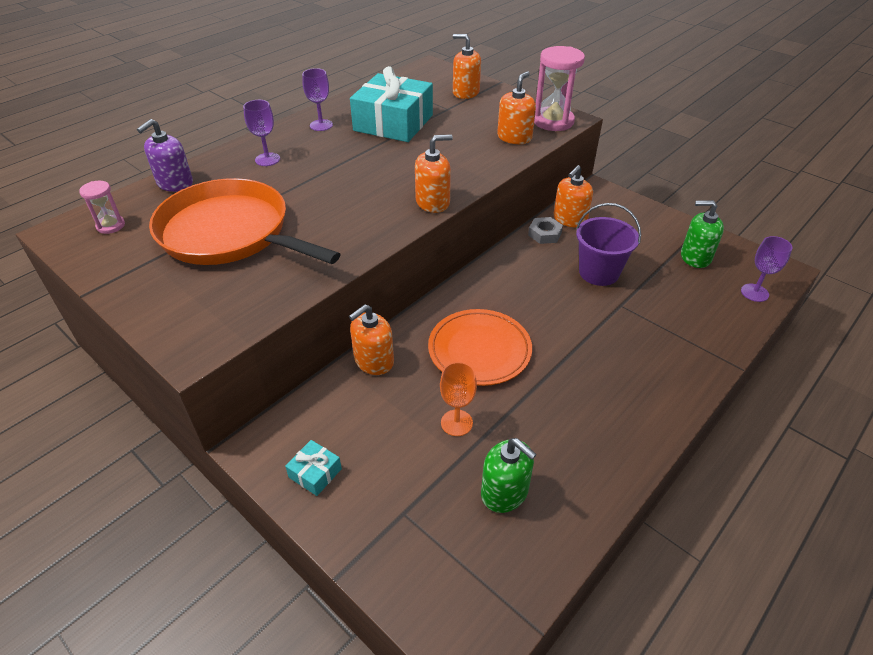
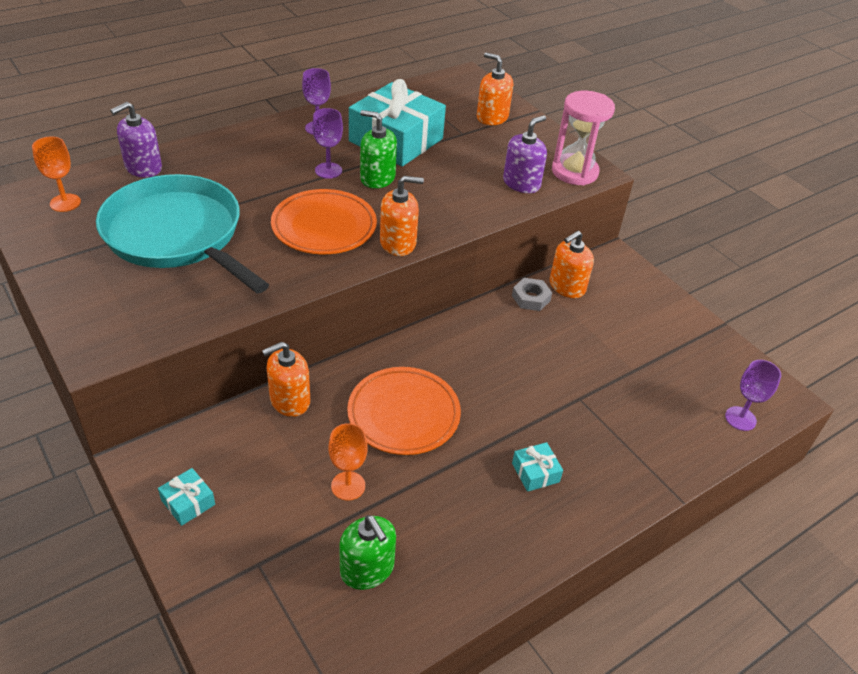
camera: 10 degrees right, 0 degrees up
(111, 226) = (65, 203): pink hourglass -> orange goblet
(229, 233) = (177, 235): orange pan -> turquoise pan
(267, 159) = (246, 158): purple goblet -> purple goblet (328, 170)
(361, 201) = (324, 226): none -> orange plate
(514, 137) = (521, 183): orange soap dispenser -> purple soap dispenser
(598, 272) = (571, 356): purple bucket -> none
(612, 373) = (535, 472): none -> turquoise gift
(695, 257) = (691, 362): green soap dispenser -> green soap dispenser (377, 178)

